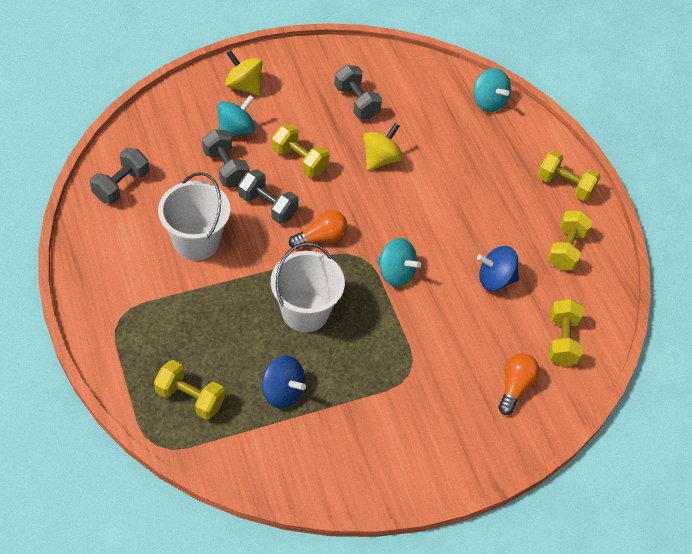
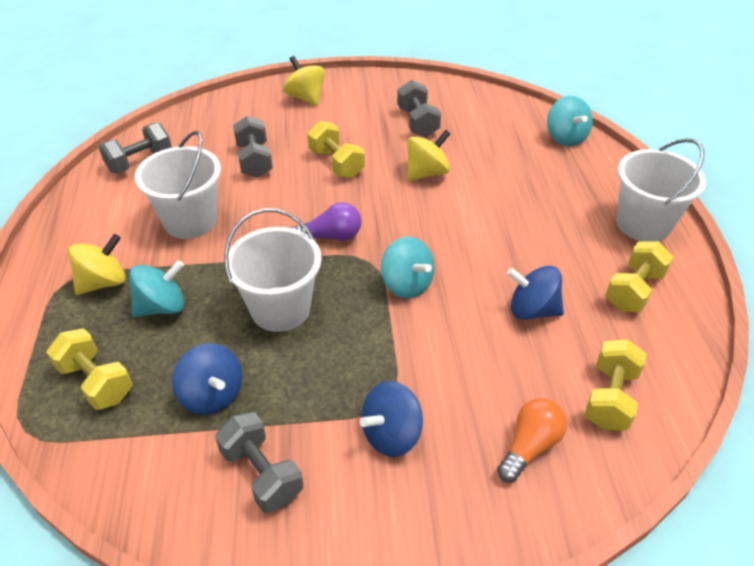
camera: 20 degrees right, 10 degrees down
(151, 313) = (103, 282): none -> yellow spinning top
(236, 130) = (281, 131): turquoise spinning top -> turquoise spinning top (162, 306)
(268, 206) = (284, 199): grey dumbbell -> grey dumbbell (262, 474)
(321, 238) = (331, 236): orange light bulb -> purple light bulb
(420, 396) = (391, 434): none -> blue spinning top
(565, 185) = (643, 224): yellow dumbbell -> white bucket

